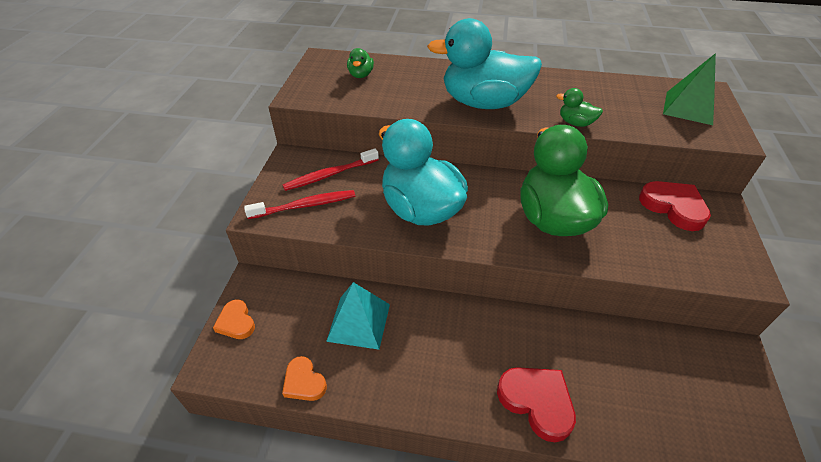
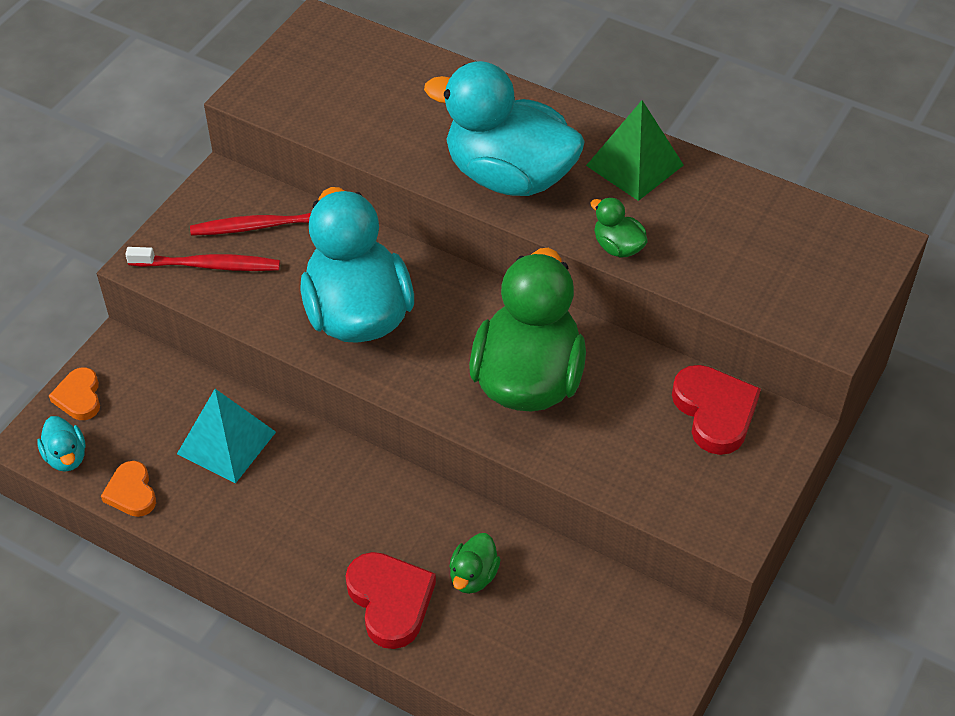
camera: 20 degrees right, 5 degrees up
(241, 370) = (66, 457): none -> turquoise duck
(361, 75) = (359, 76): green duck -> green duck (473, 576)
(689, 107) = (815, 266): green pyramid -> green pyramid (635, 165)

